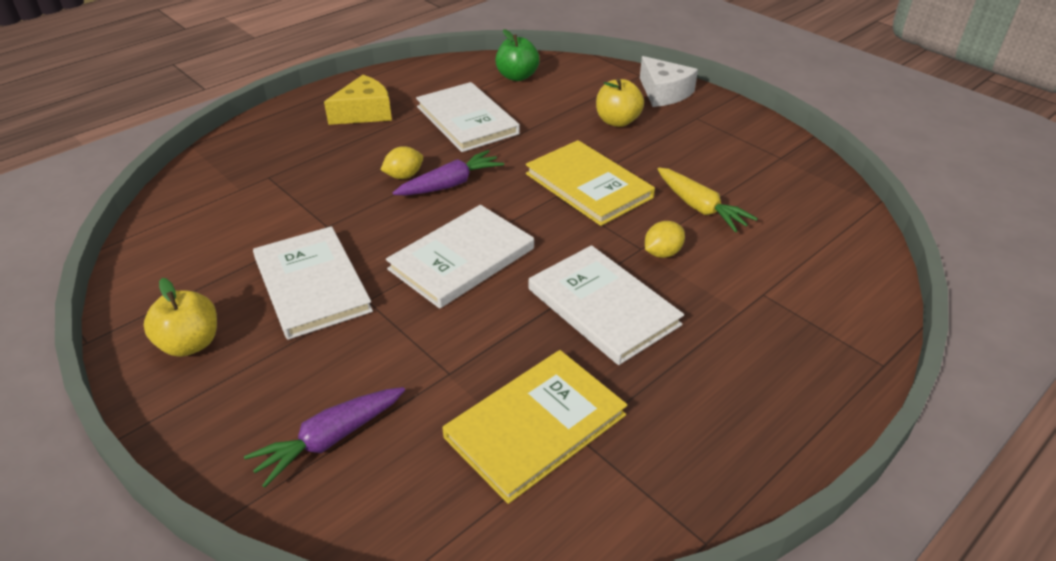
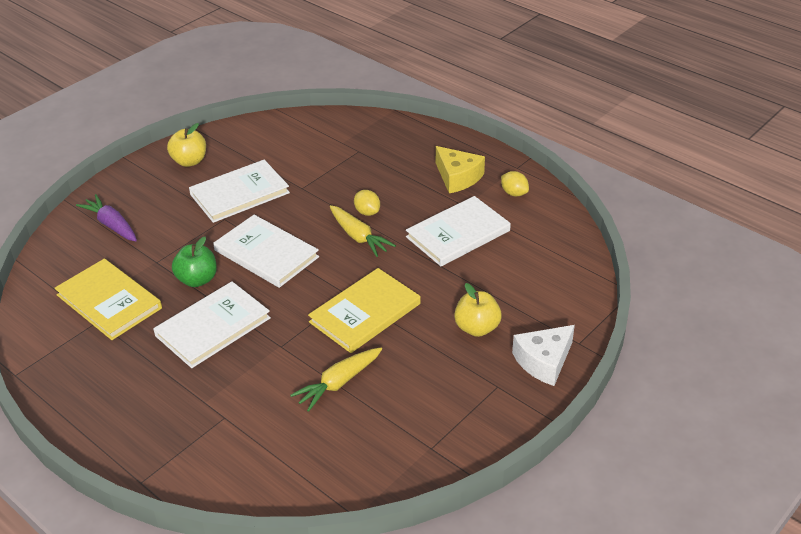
camera: 85 degrees right, 0 degrees up
(450, 184) = (358, 237): purple carrot -> yellow carrot
(517, 76) = (548, 256): green apple -> green apple (197, 280)
(662, 253) = (275, 358): yellow lemon -> yellow lemon (514, 193)

